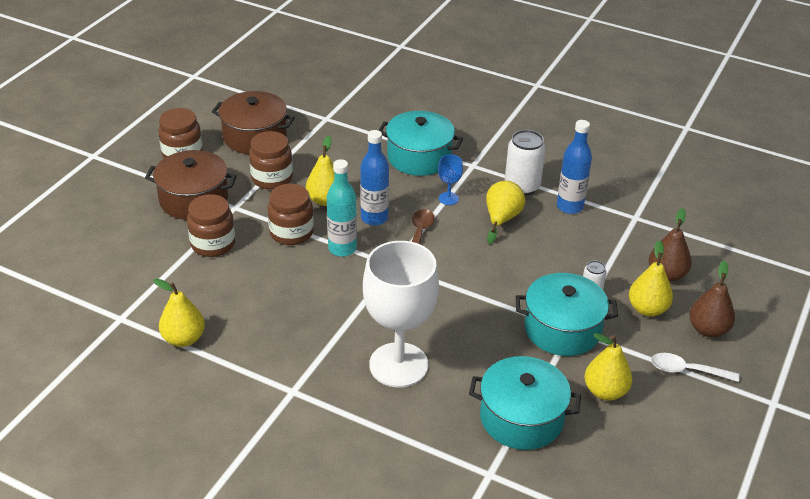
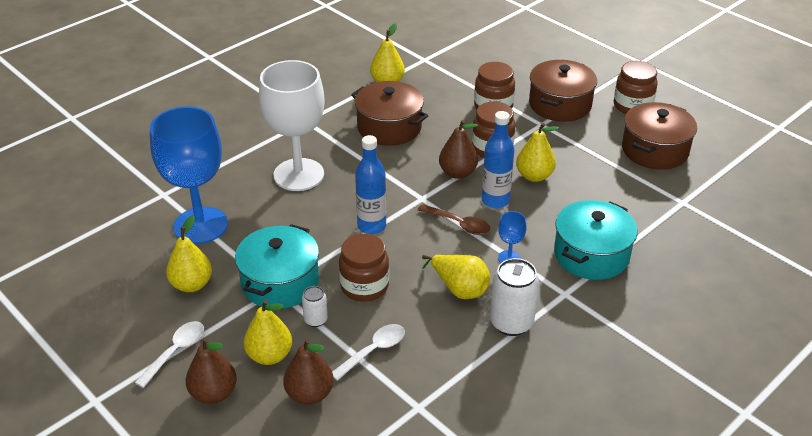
camera: 110 degrees right, 0 degrees up
(272, 178) = (579, 150): brown jar -> brown jar (364, 286)
(280, 315) = (389, 127): none -> brown pot
(342, 248) = (457, 173): turquoise bottle -> brown pear
(521, 418) = (200, 225): turquoise pot -> blue goblet
(569, 207) = (460, 352): blue bottle -> blue bottle (371, 226)
(600, 251) = (373, 351): none -> white spoon

